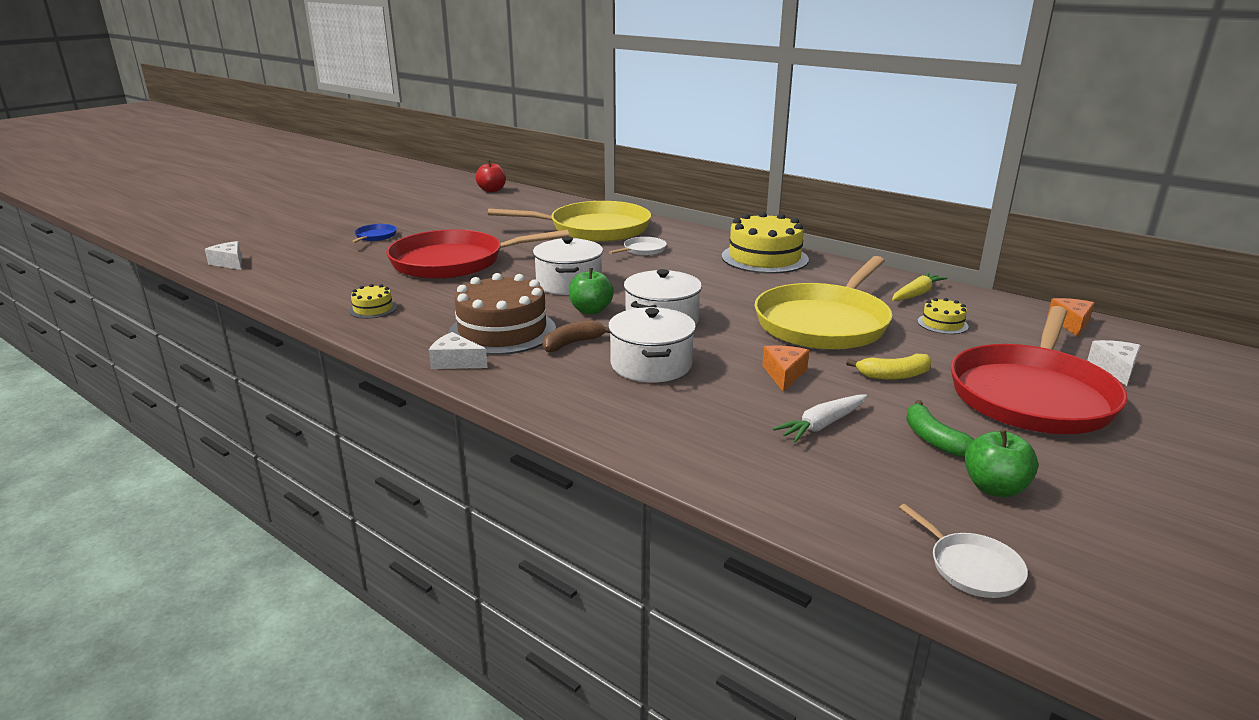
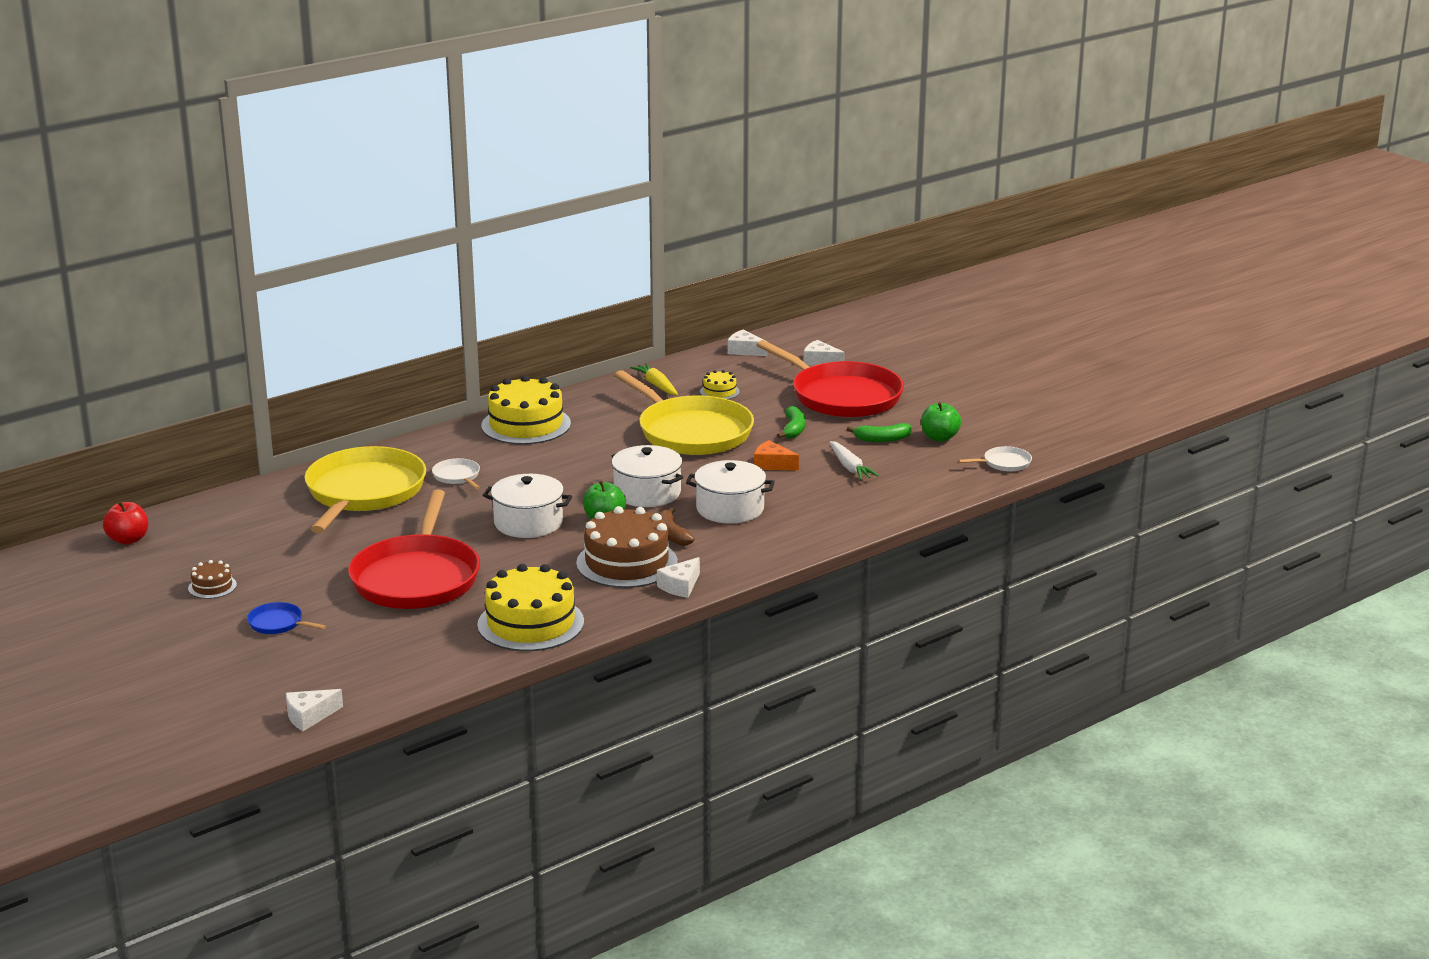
camera: 75 degrees left, 0 degrees up
(373, 309) = (530, 623): yellow cake -> yellow cake, size x2.17
(429, 215) = (212, 586): none -> brown cake
(894, 375) = (793, 429): yellow banana -> green banana
(1071, 323) = (744, 351): orange cheese -> white cheese

